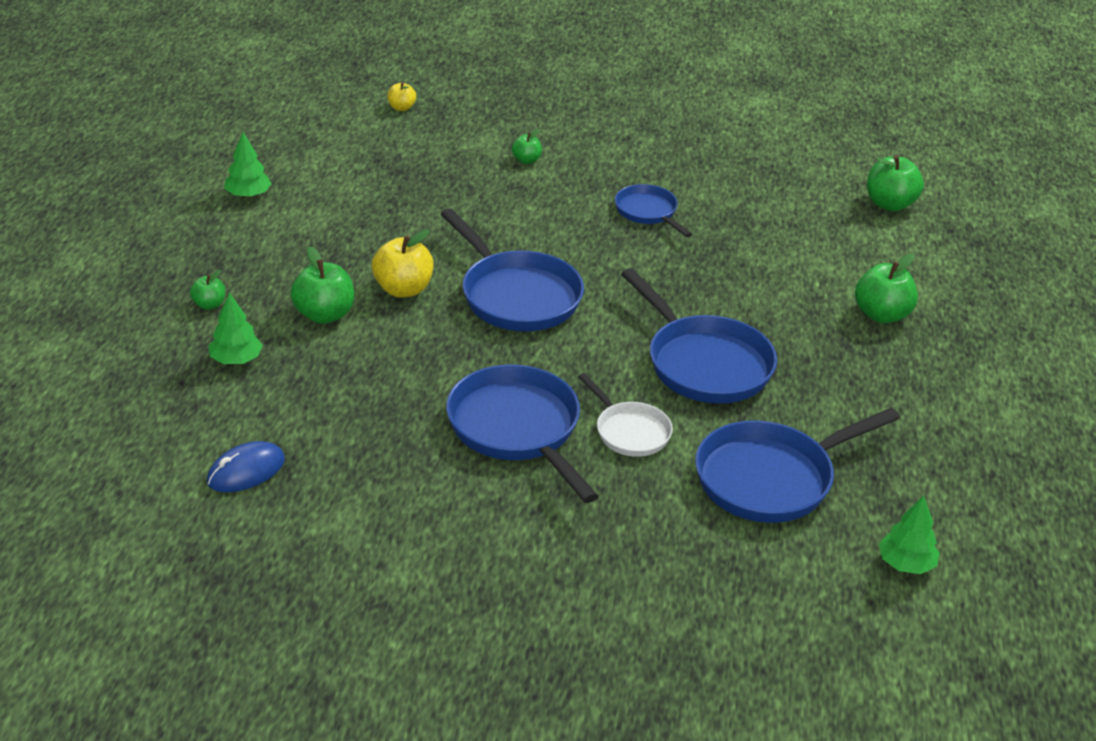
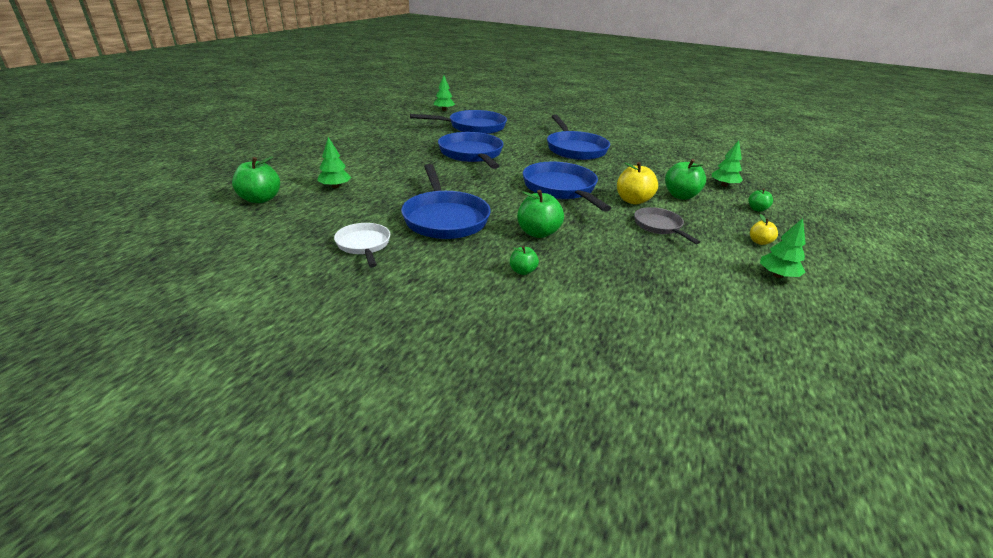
camera: 165 degrees left, 5 degrees down
(246, 471) = (697, 154): blue mouse -> none
(371, 244) = (659, 226): none -> grey pan
(401, 108) = (651, 357): yellow apple -> yellow apple (759, 242)
(629, 432) = (524, 142): white pan -> white pan (364, 245)
(648, 212) = (445, 218): blue pan -> blue pan, size x1.77
(832, 241) = (335, 186): none -> green tree
(882, 315) = (357, 156): green apple -> green apple (538, 233)

